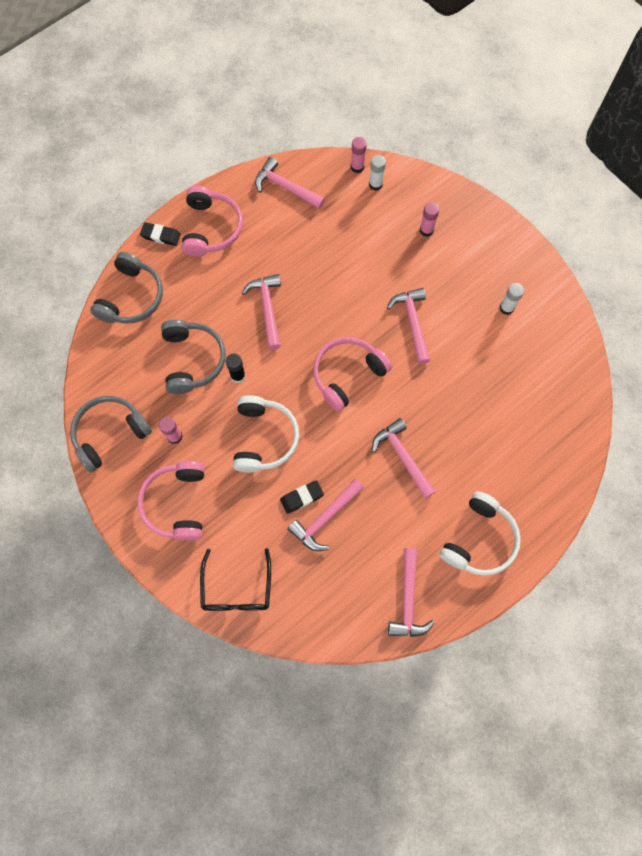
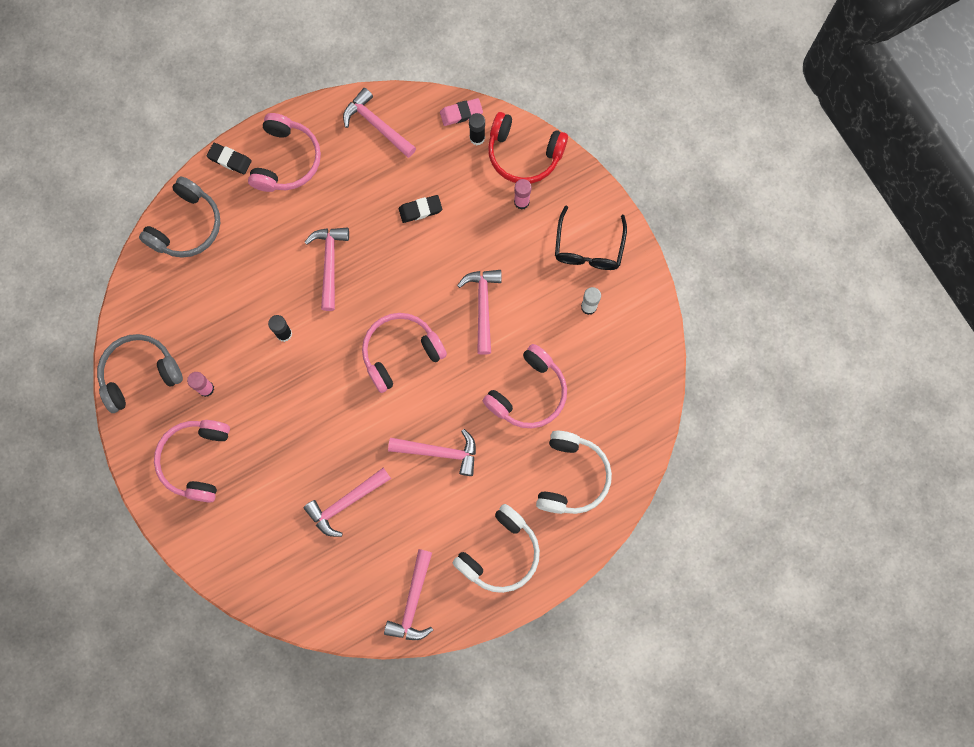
camera: 10 degrees right, 5 degrees up
(192, 360) = (239, 308): grey headphones -> none
(237, 588) = (241, 559): black glasses -> black glasses (588, 247)
(264, 438) = (299, 407): white headphones -> white headphones (571, 477)
(302, 497) = (326, 477): black eraser -> black eraser (420, 210)
(357, 167) = (461, 113): pink glue stick -> pink eraser
(375, 184) = (477, 138): white glue stick -> black glue stick
(402, 457) = (439, 452): pink hammer -> pink hammer turned 120 degrees clockwise
(419, 191) = (524, 154): none -> red headphones
(471, 391) = (528, 393): none -> pink headphones

